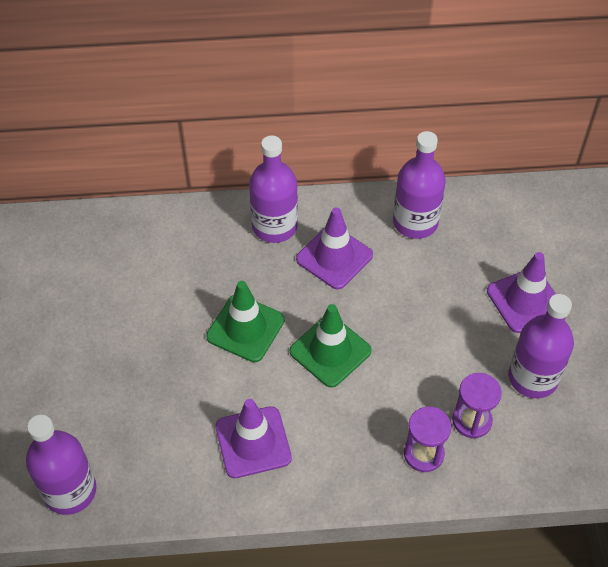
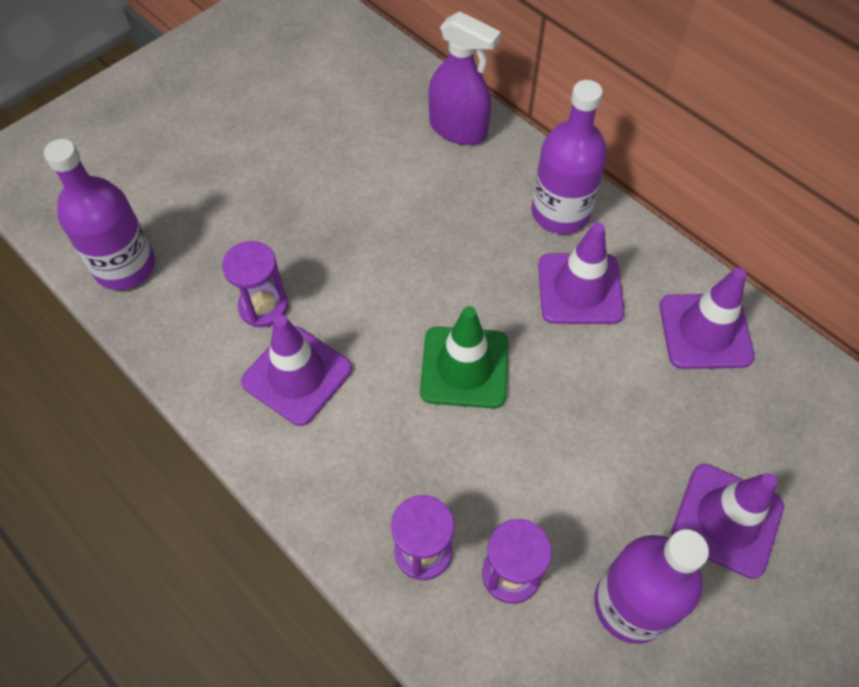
camera: 50 degrees right, 5 degrees up
(160, 230) = (458, 129): none -> purple spray bottle
(185, 428) = (263, 306): none -> purple hourglass
(245, 328) = (419, 274): green traffic cone -> none
(415, 222) = (705, 331): purple bottle -> purple traffic cone

